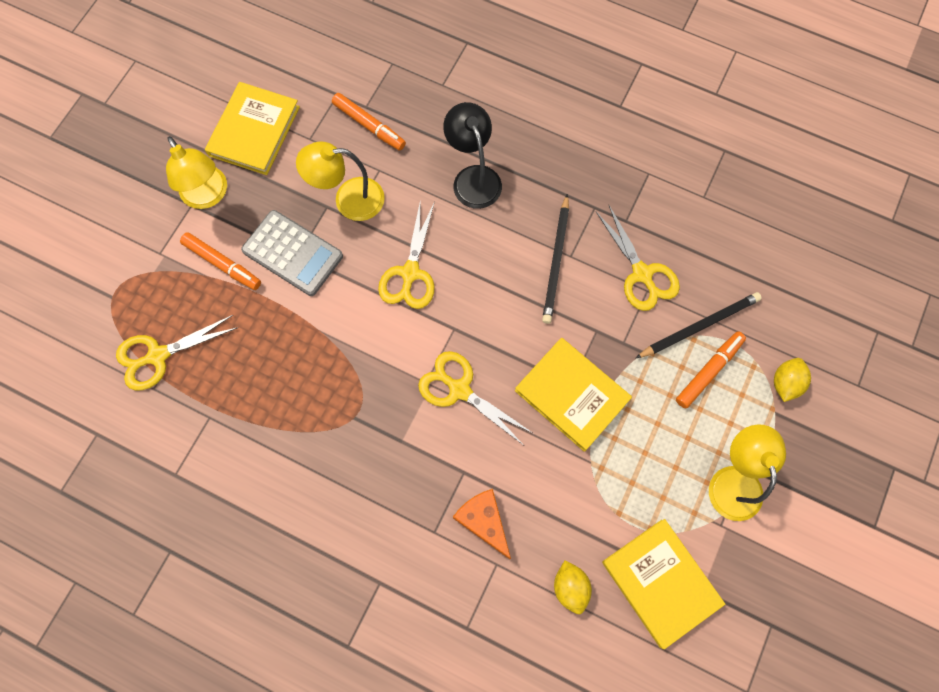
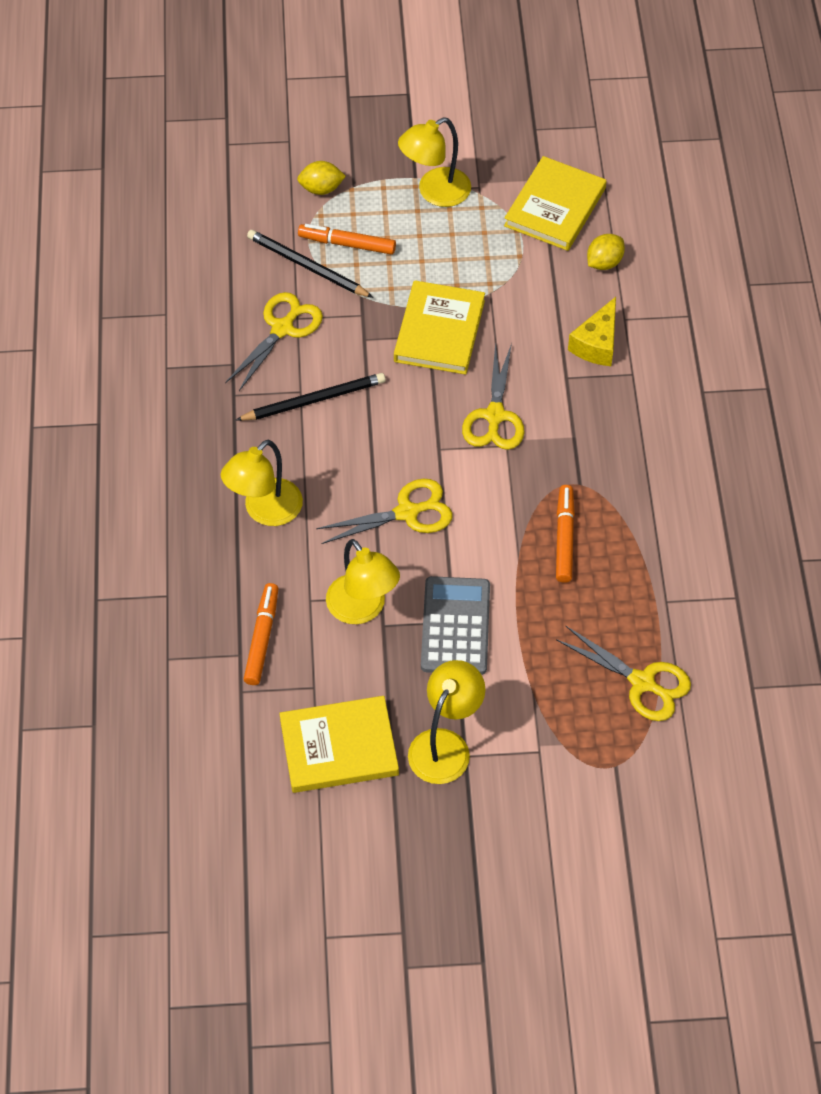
camera: 120 degrees left, 15 degrees down
(222, 264) = (510, 683): orange marker -> orange marker (564, 538)
(473, 177) = (265, 511): black lamp -> yellow lamp
(483, 521) = (597, 344): orange cheese -> yellow cheese

